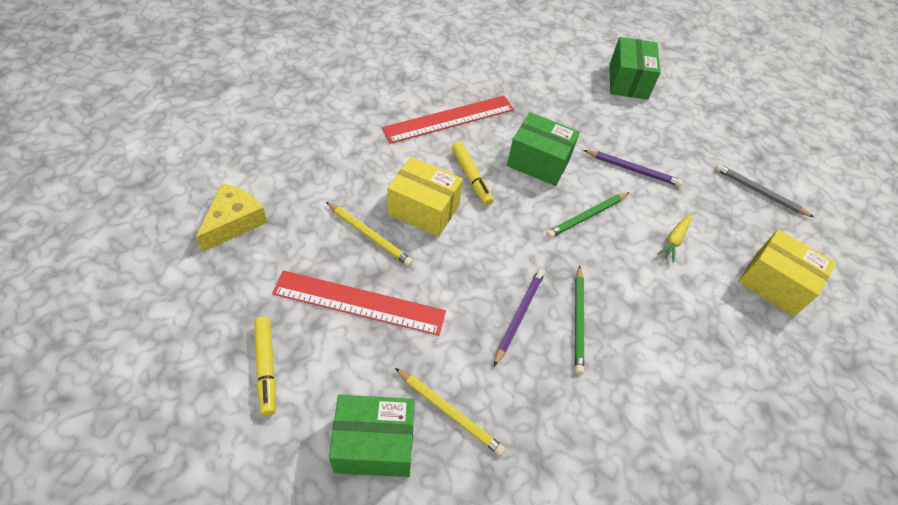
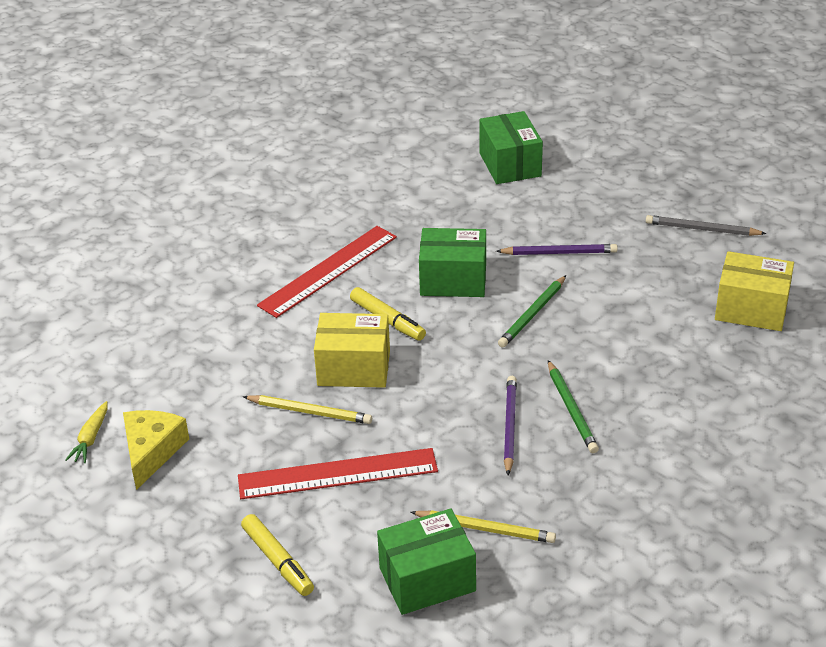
camera: 15 degrees left, 15 degrees down
(674, 240) = (634, 304): yellow carrot -> yellow carrot (90, 438)

